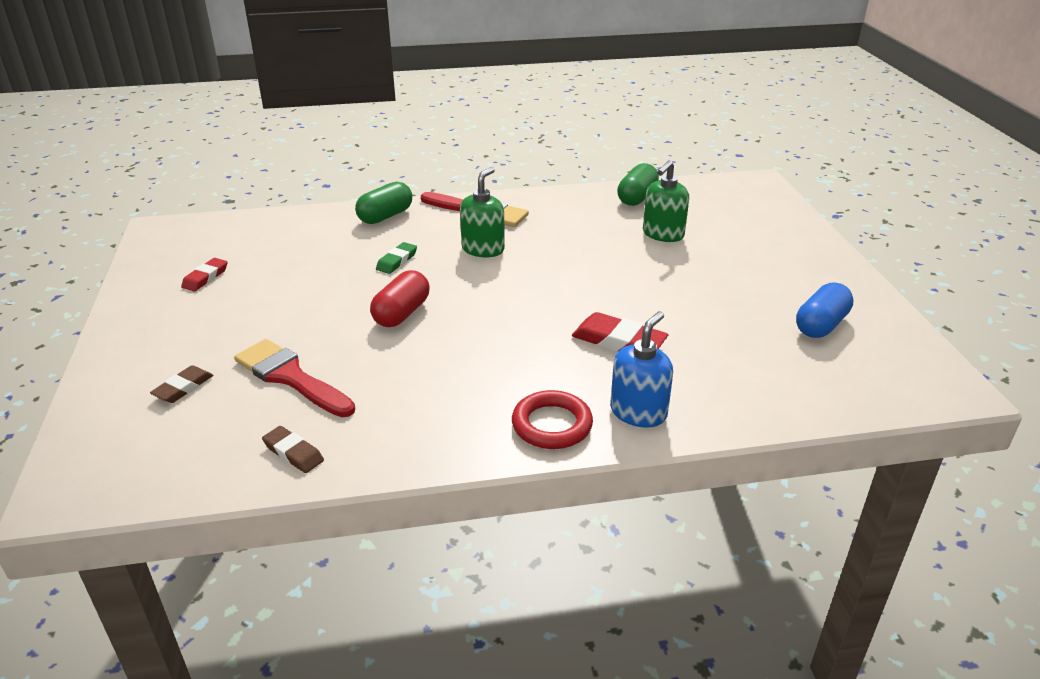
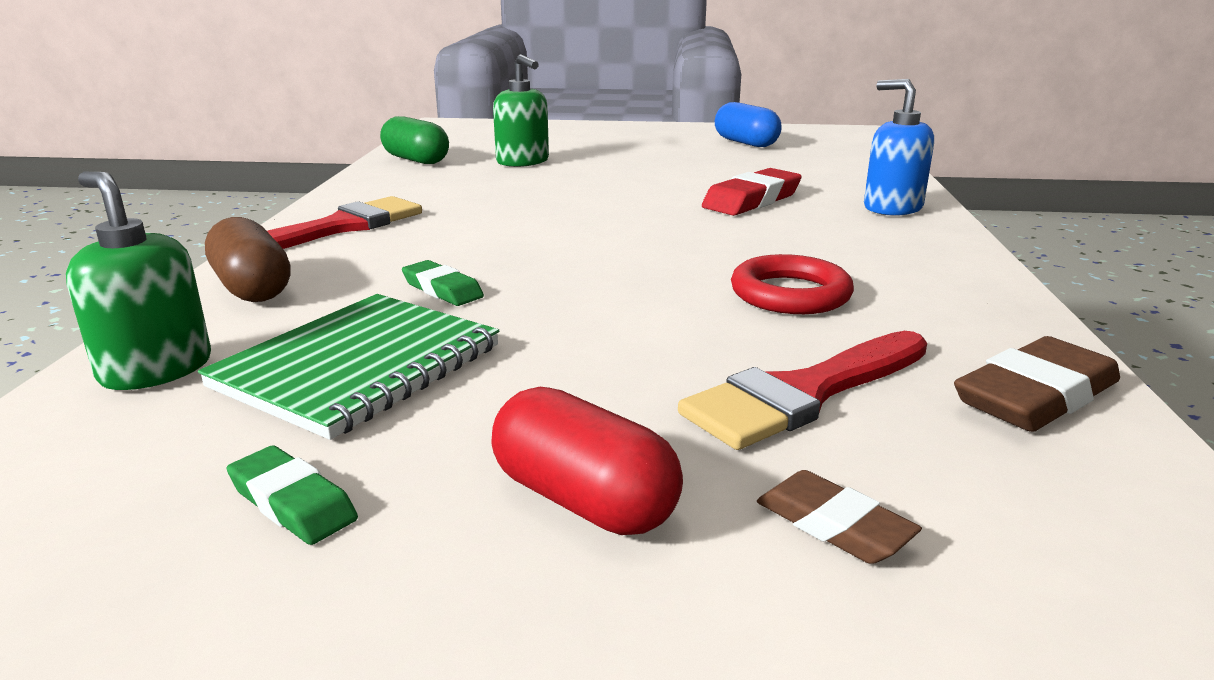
camera: 75 degrees left, 10 degrees down
(205, 278) = (292, 503): red eraser -> green eraser
(293, 453) = (1036, 396): brown eraser -> brown eraser, size x1.64
(306, 262) = (358, 367): none -> green notebook
(385, 216) = (252, 288): green capsule -> brown capsule
(402, 313) = (625, 296): red capsule -> red capsule (584, 500)
(483, 249) = (465, 235): green soap dispenser -> green soap dispenser (156, 369)
(552, 425) = (922, 241): red ring -> red ring (790, 294)

